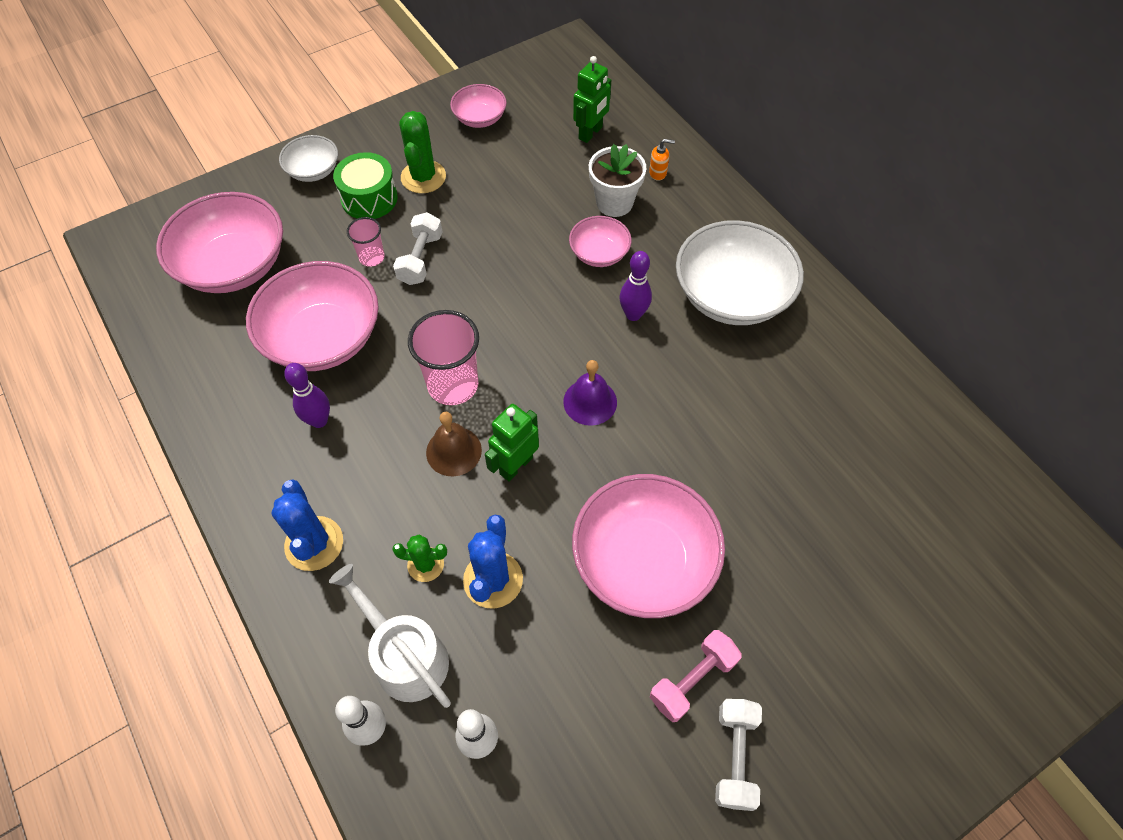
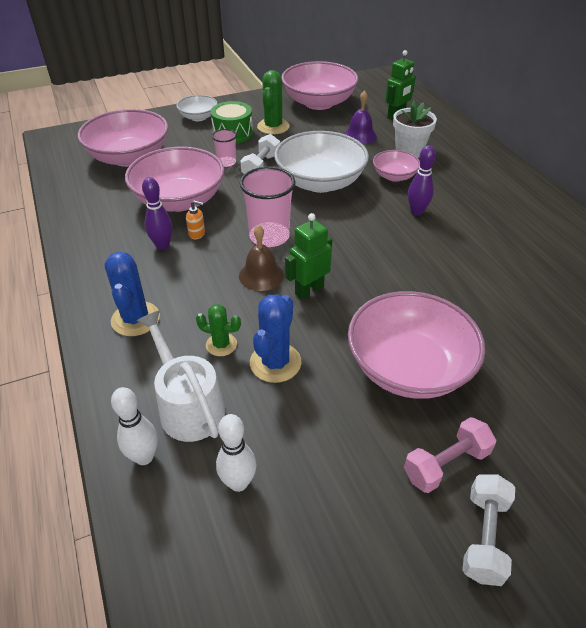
camera: 10 degrees right, 15 degrees down
(480, 118) = (319, 103): pink bowl -> pink bowl, size x1.93
(590, 402) = (375, 258): purple bell -> purple bell (360, 135)
(658, 173) = (443, 139): orange soap dispenser -> orange soap dispenser (197, 234)
(731, 295) = (496, 209): white bowl -> white bowl (320, 182)

